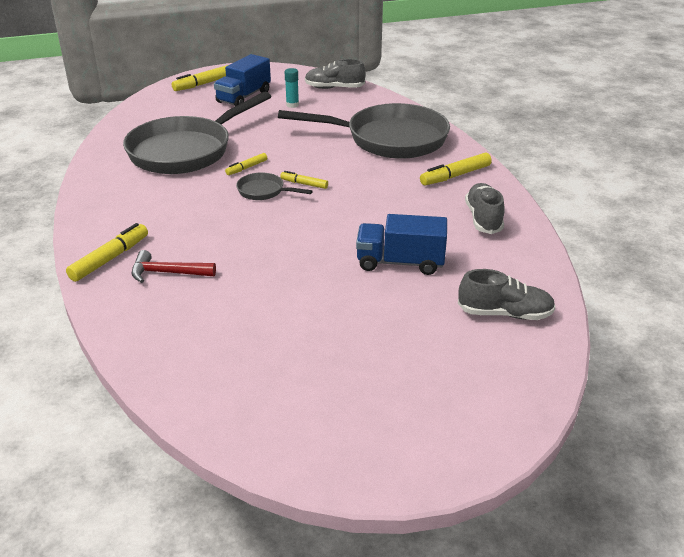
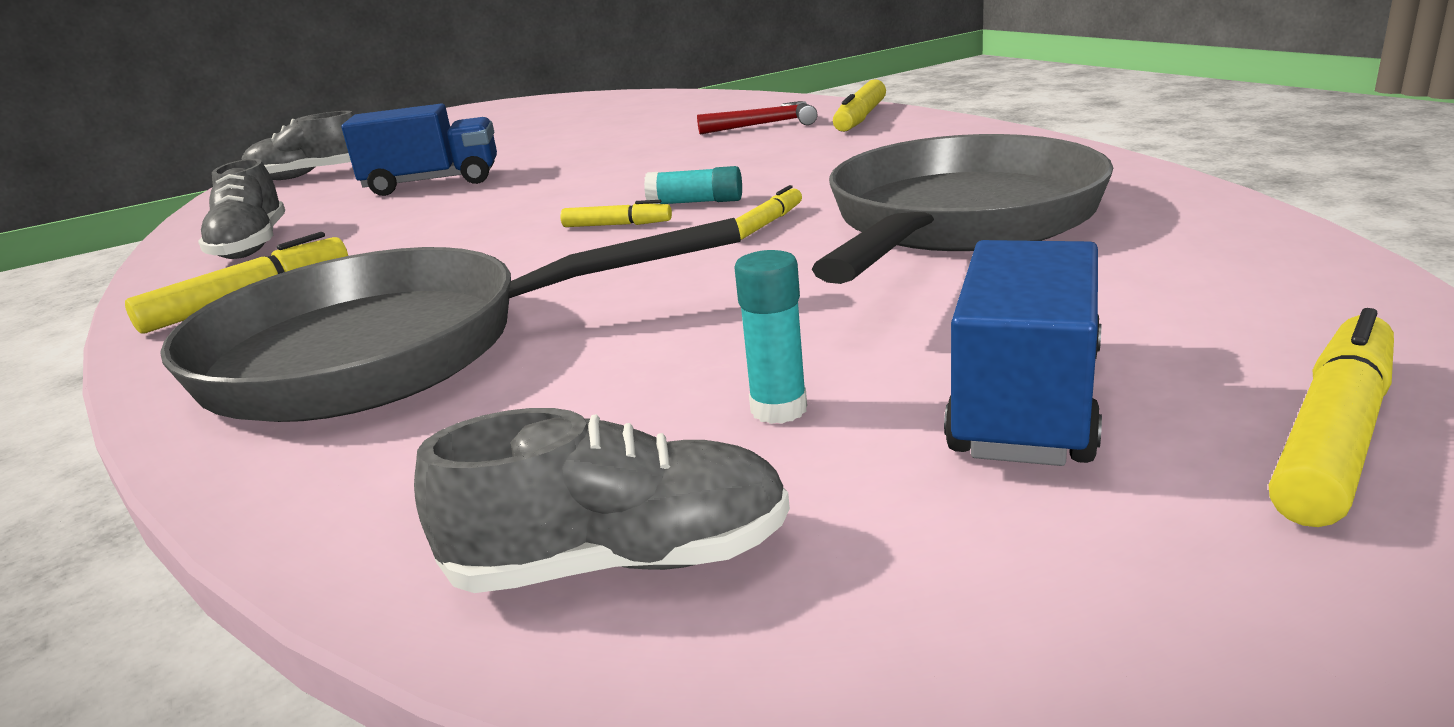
camera: 170 degrees right, 10 degrees down
(264, 191) = (696, 202): grey pan -> turquoise glue stick

